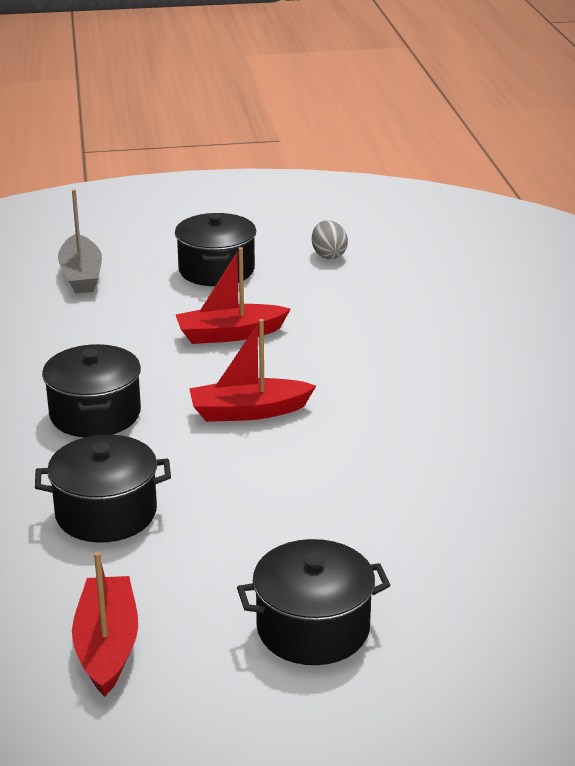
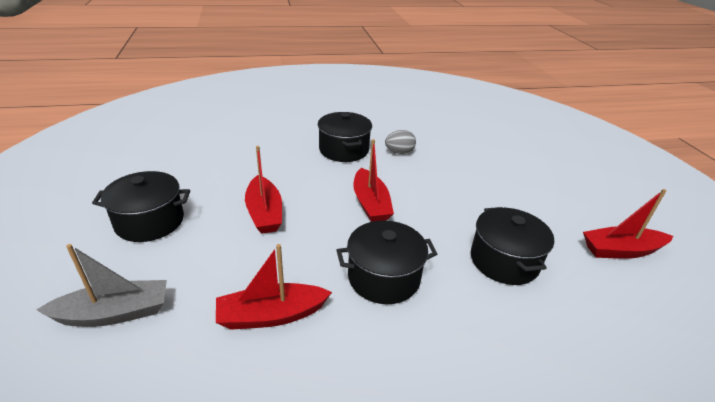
camera: 95 degrees left, 5 degrees up
(56, 348) = (271, 315): none -> red boat
(313, 628) = (558, 184): black pot -> black pot (344, 150)
(328, 255) = (151, 169): grey egg -> grey egg (399, 152)

